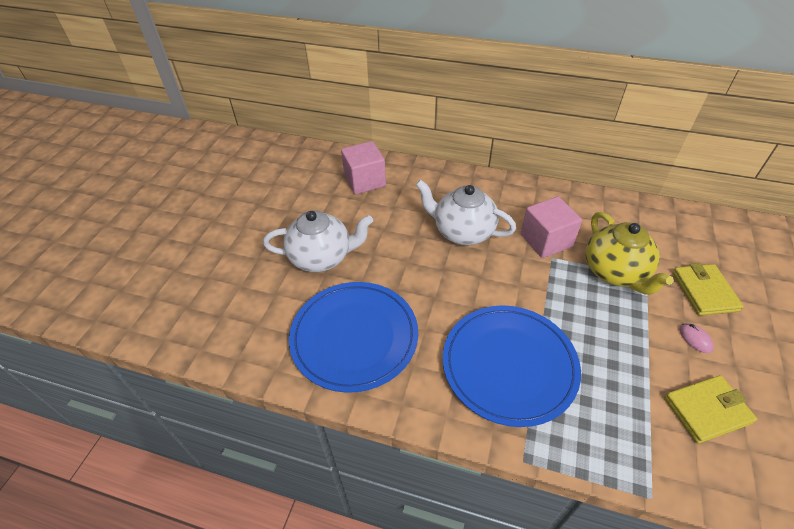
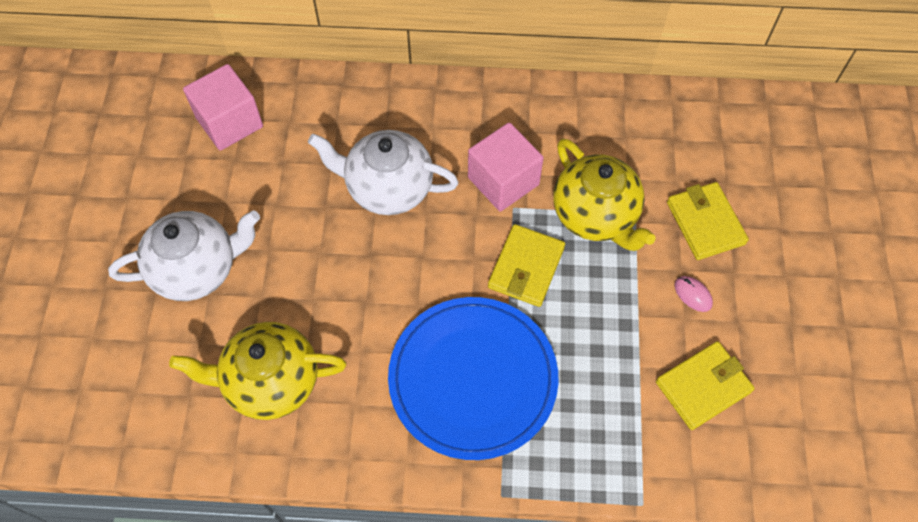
camera: 15 degrees left, 15 degrees up
(354, 337) = (270, 382): blue plate -> yellow teapot
(559, 297) = (526, 268): none -> yellow wallet

